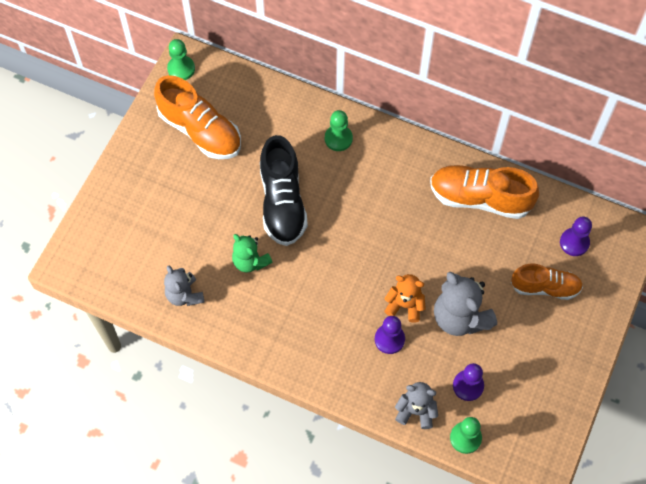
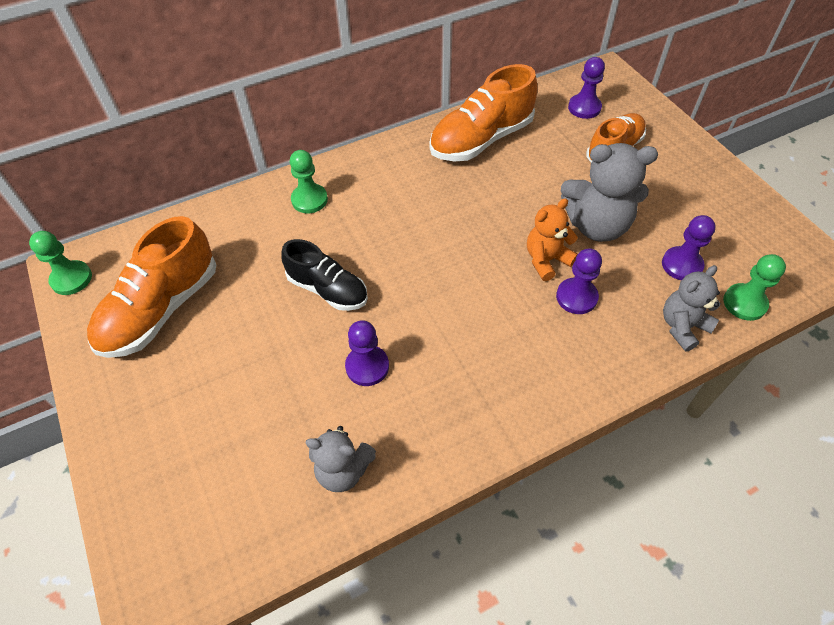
camera: 50 degrees left, 10 degrees down
(200, 130) = (161, 309): orange shoe -> orange shoe turned 135 degrees clockwise
(250, 261) = (367, 366): green teddy bear -> purple pawn
(282, 202) = (328, 289): black shoe -> black shoe, size x0.65

